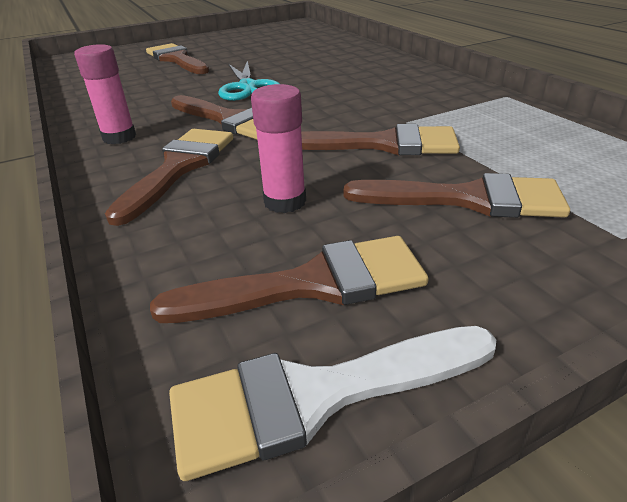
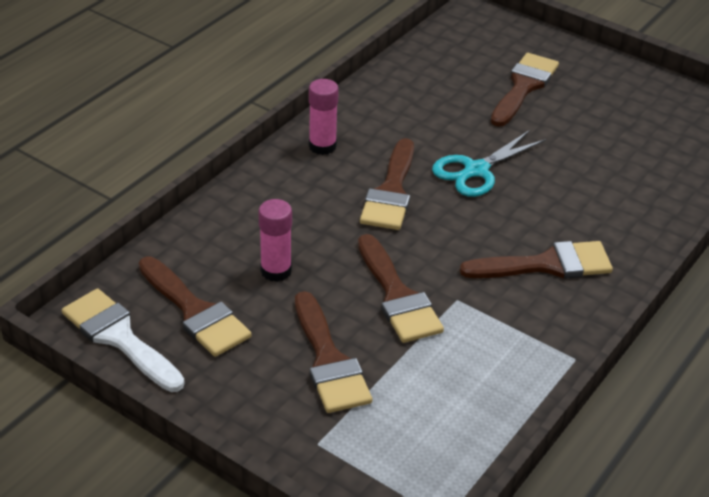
camera: 60 degrees right, 5 degrees up
(179, 167) = (294, 201): brown brush -> brown brush (547, 264)

